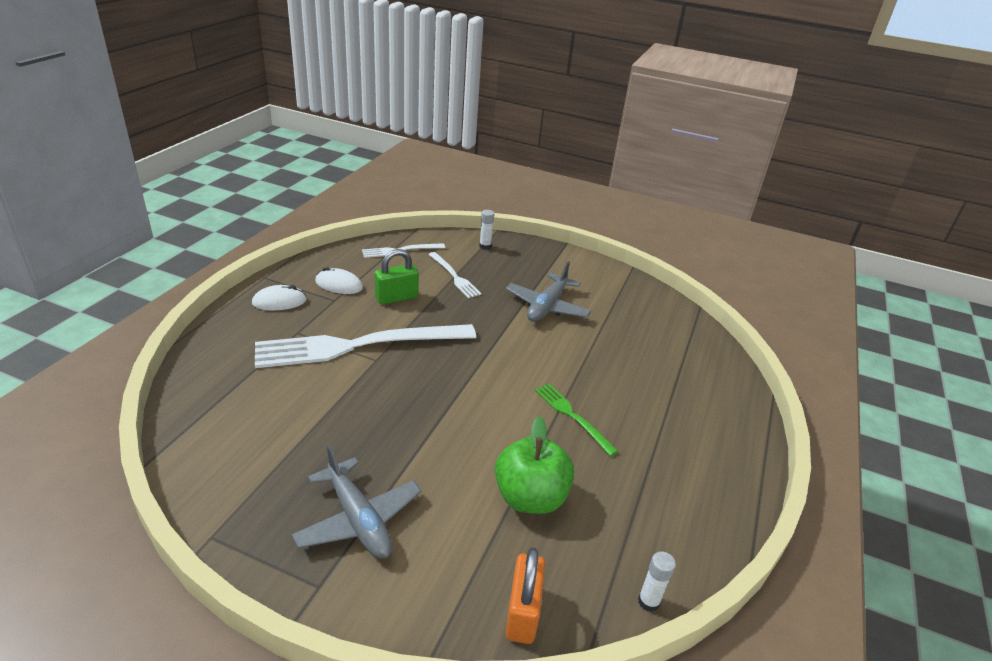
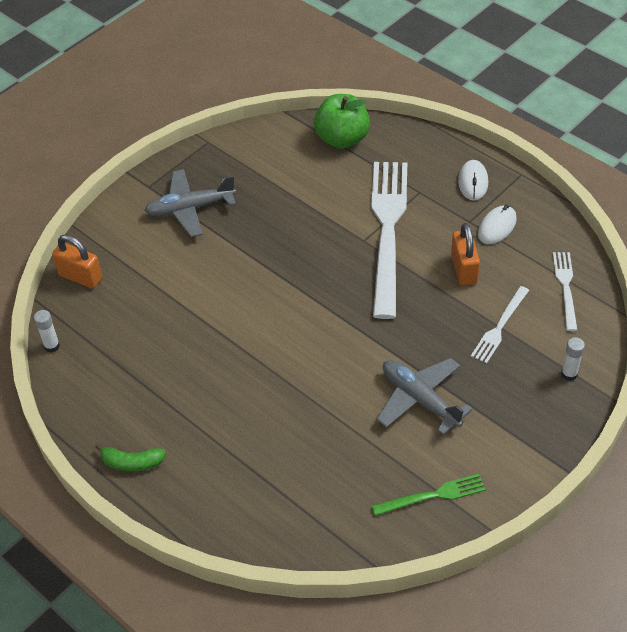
camera: 115 degrees right, 15 degrees up
(396, 298) = (464, 269): green padlock -> orange padlock
(454, 276) = (499, 327): white fork -> white fork turned 45 degrees counterclockwise
(530, 497) = (166, 306): green apple -> green apple (342, 139)
(572, 416) = (240, 363): green fork -> green fork (433, 496)
(732, 468) = (132, 462): none -> green banana

